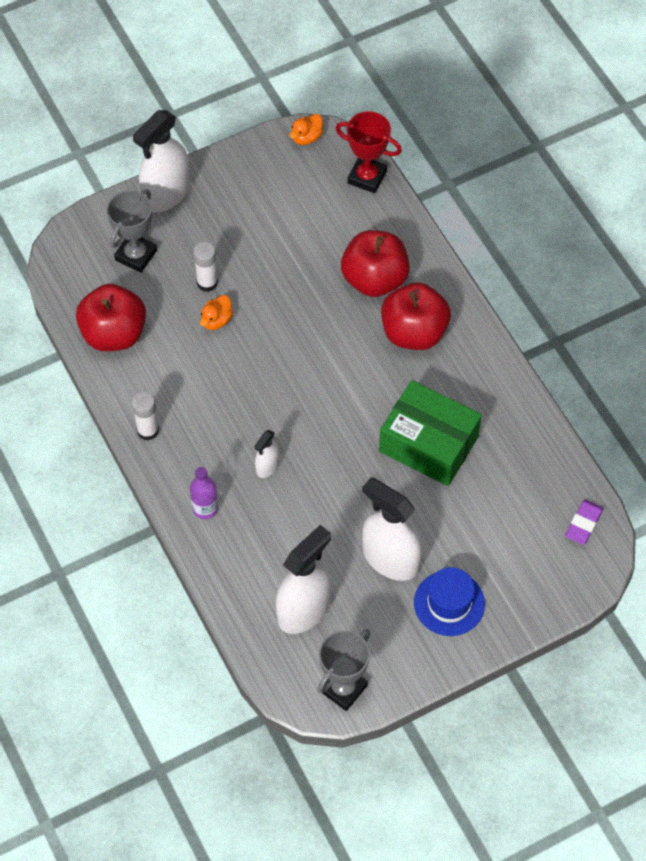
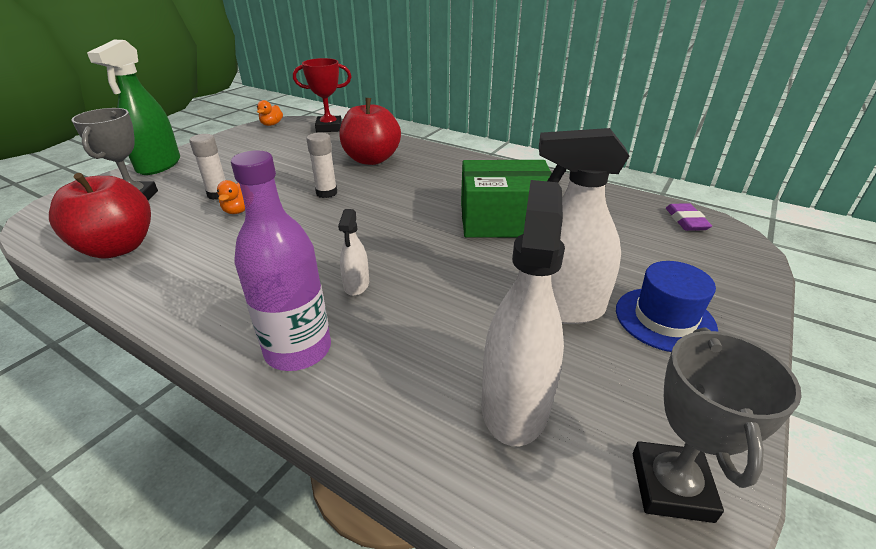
camera: 30 degrees left, 25 degrees down
(147, 430) = (183, 306): white glue stick -> white glue stick (326, 193)
(166, 194) = (159, 165): white spray bottle -> green spray bottle
(205, 508) = (298, 350): purple bottle -> purple bottle, size x1.73
(414, 332) = (427, 172): red apple -> none

